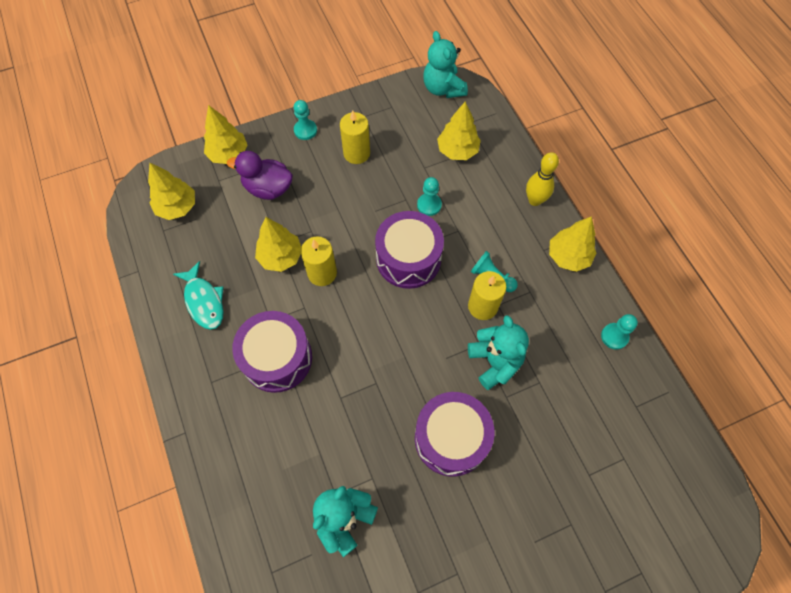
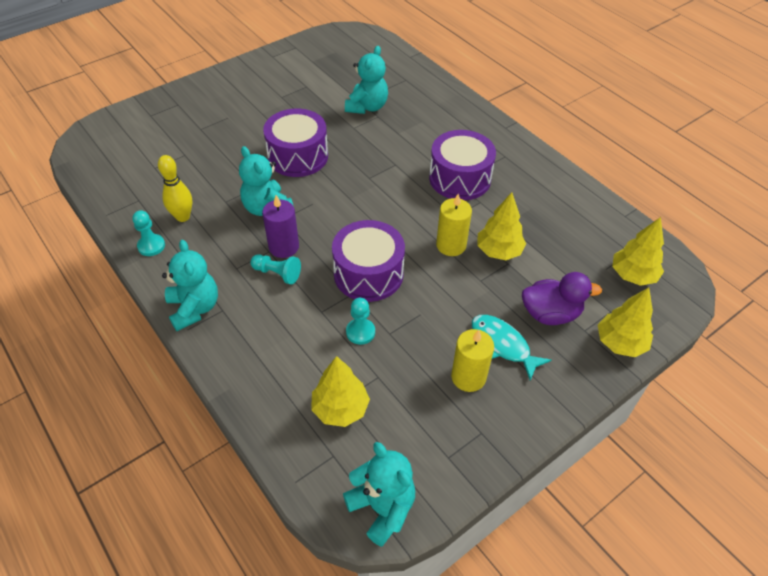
camera: 165 degrees right, 15 degrees down
(204, 301) = (548, 204): turquoise fish -> turquoise fish (502, 345)
(305, 130) = (547, 394): turquoise pawn -> none
(482, 306) = (284, 247): yellow candle -> purple candle
(535, 200) = (233, 363): yellow bowling pin -> yellow bowling pin (183, 217)
(568, 256) = (194, 308): yellow tree -> turquoise teddy bear

